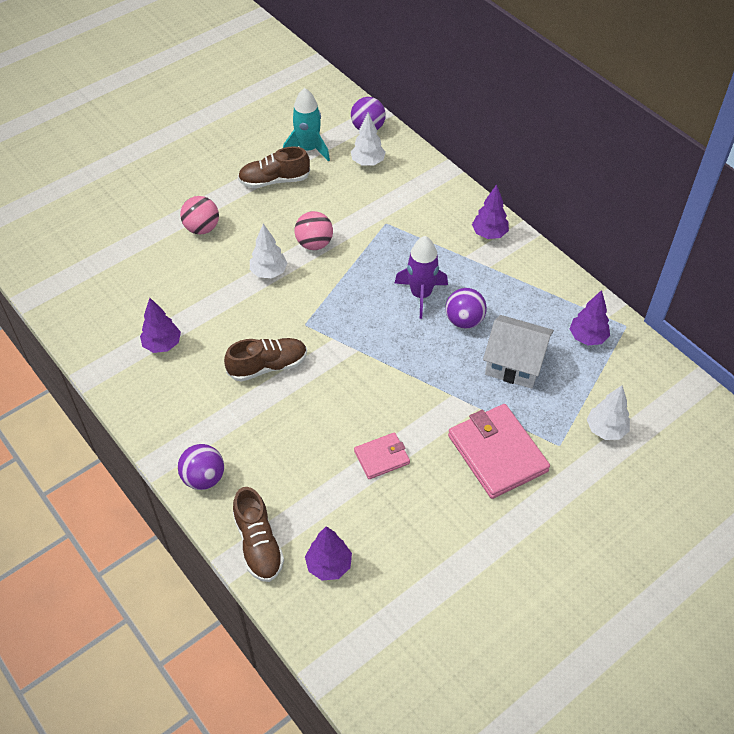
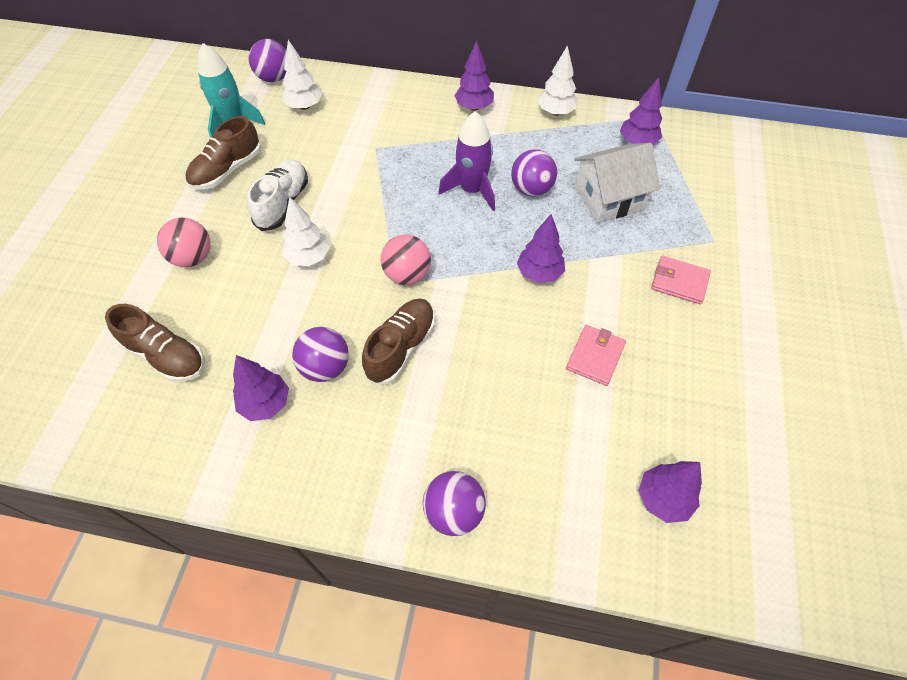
camera: 40 degrees left, 5 degrees up
(213, 347) = (325, 367): none -> purple ball
(258, 544) = (579, 535): brown shoe -> brown shoe (166, 355)
(287, 226) = (283, 203): none -> white shoe
(314, 244) = (327, 204): pink ball -> pink ball (407, 275)
(404, 381) = (539, 273): none -> purple tree
(497, 453) = (679, 282): pink wallet -> pink wallet, size x0.54
(605, 429) = (730, 205): white tree -> white tree (555, 112)

